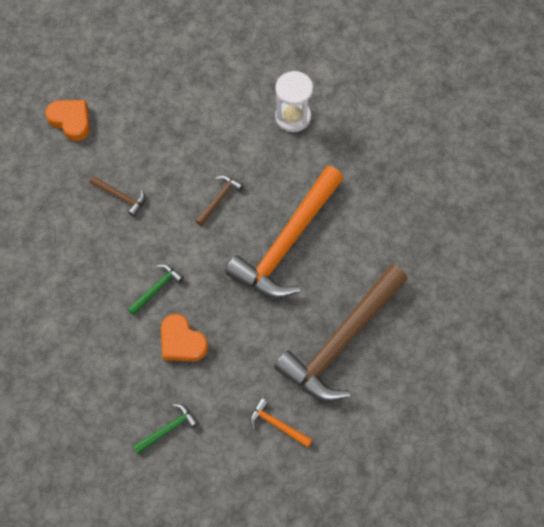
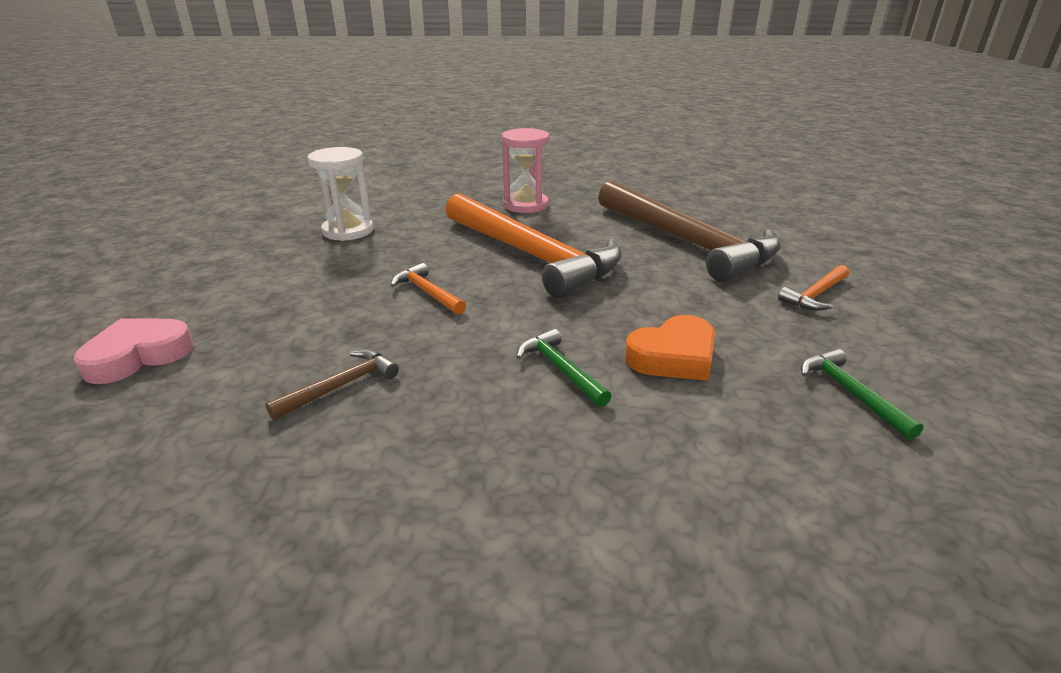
camera: 75 degrees left, 35 degrees down
(71, 121) = (92, 431): orange heart -> none
(124, 99) = (138, 356): none -> pink heart
(219, 199) = (427, 292): brown hammer -> orange hammer
(380, 215) = (525, 205): none -> pink hourglass

